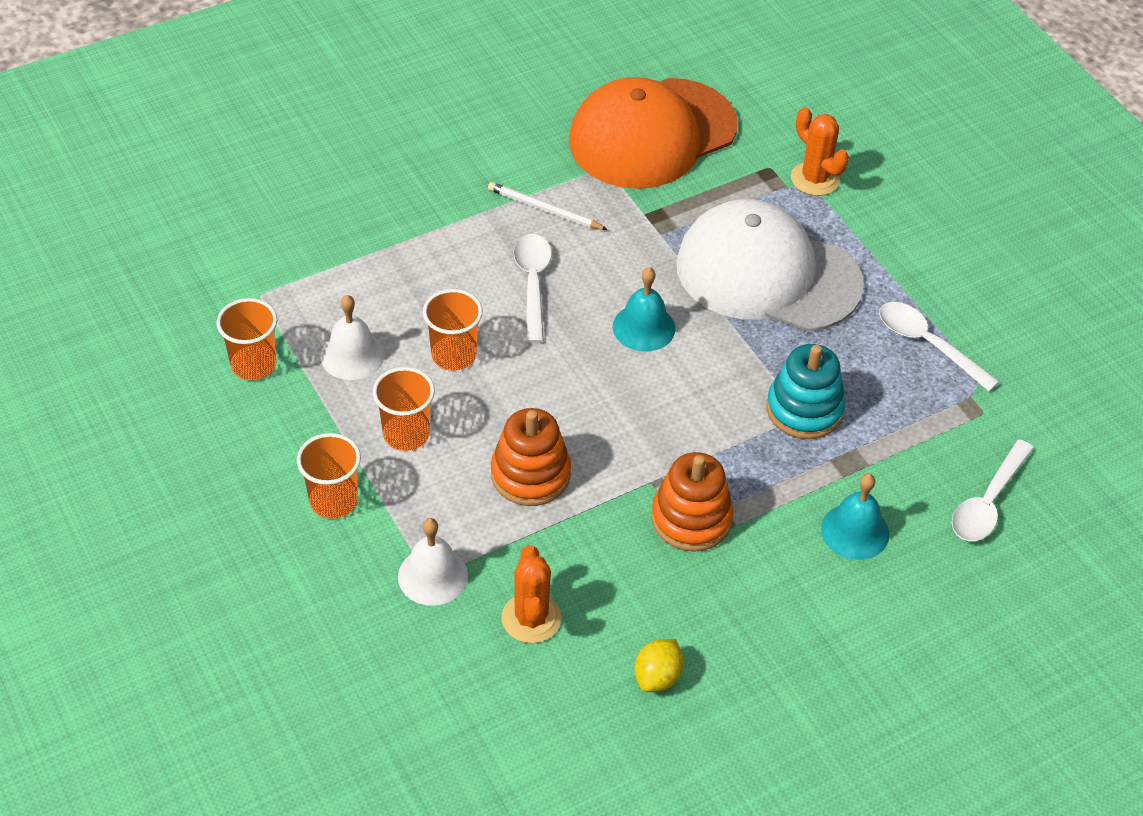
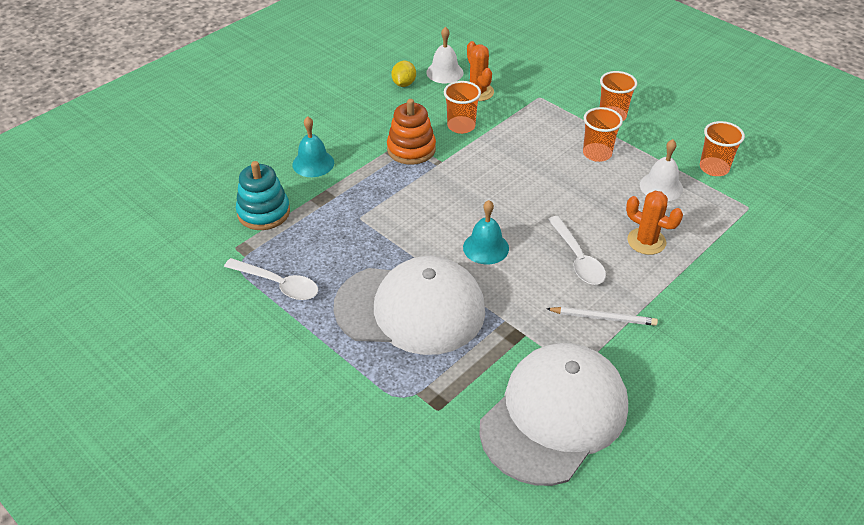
camera: 165 degrees right, 5 degrees down
(433, 576) = (538, 97): white bell -> white bell (444, 72)
(454, 355) = (599, 201): orange cup -> orange cup (461, 126)
(530, 474) = (513, 150): orange stacking toy -> none
(652, 134) = (554, 416): orange cap -> white cap
(804, 409) = (359, 221): turquoise stacking toy -> turquoise stacking toy (263, 212)
(815, 179) = (394, 408): orange cactus -> orange cactus (646, 241)
(988, 502) = (231, 195): white spoon -> none

